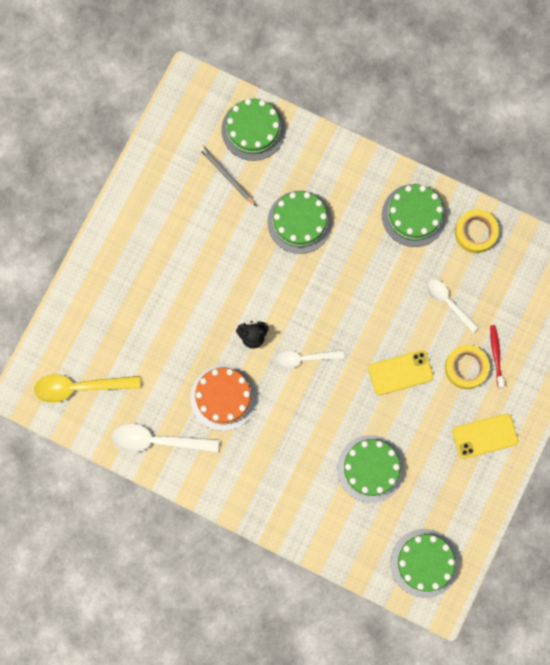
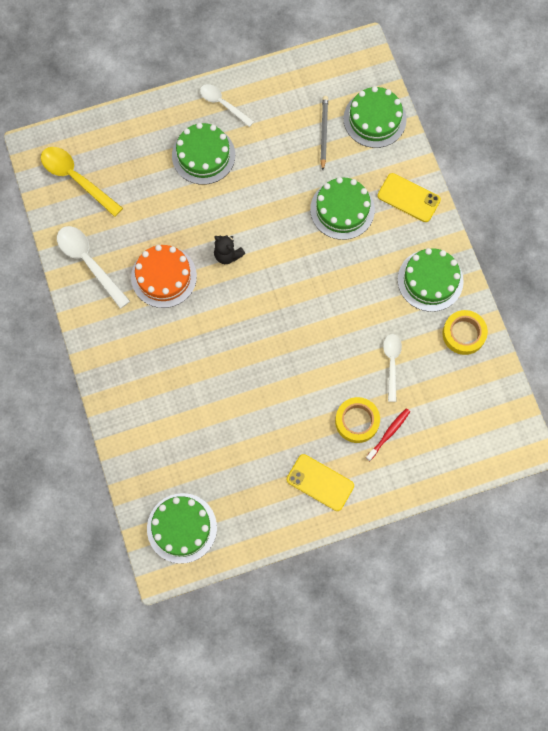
camera: 45 degrees right, 5 degrees down
(304, 358) = (247, 304): white spoon -> white spoon (223, 104)
(370, 468) = (213, 424): green cake -> green cake (203, 155)
(400, 372) = (305, 378): yellow phone -> yellow phone (408, 198)

